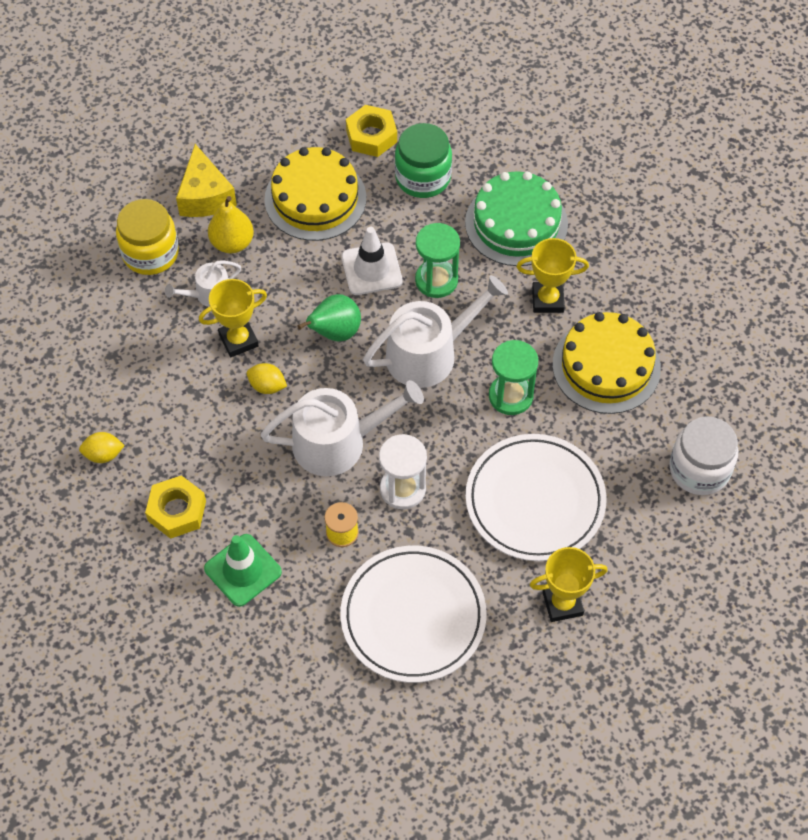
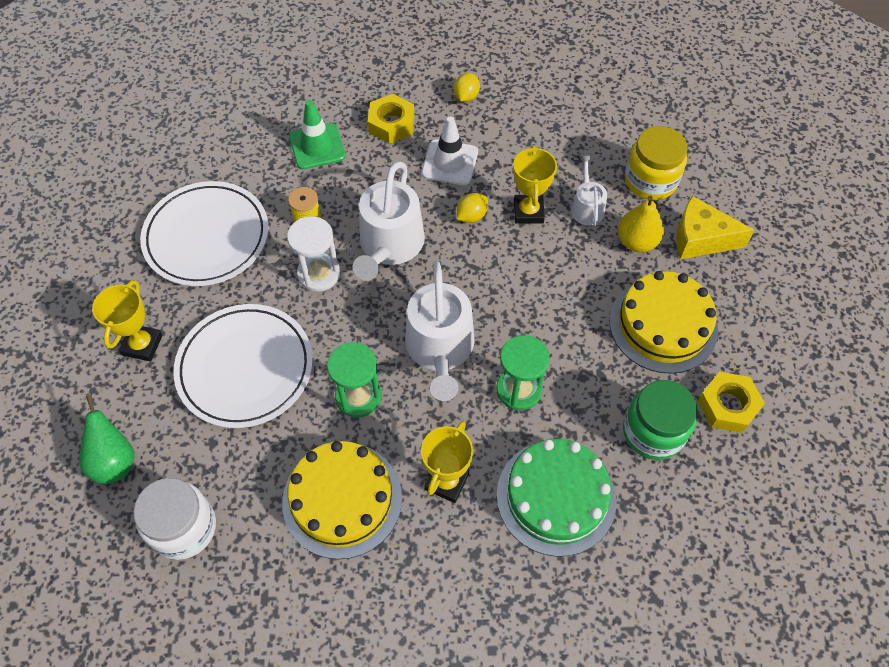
camera: 115 degrees right, 0 degrees up
(335, 332) = (501, 284): green pear -> green pear (114, 461)
(371, 269) = (557, 340): white traffic cone -> white traffic cone (450, 163)

